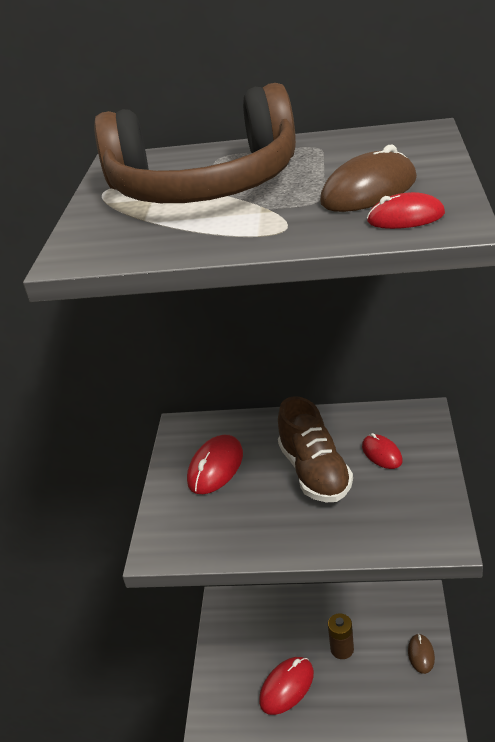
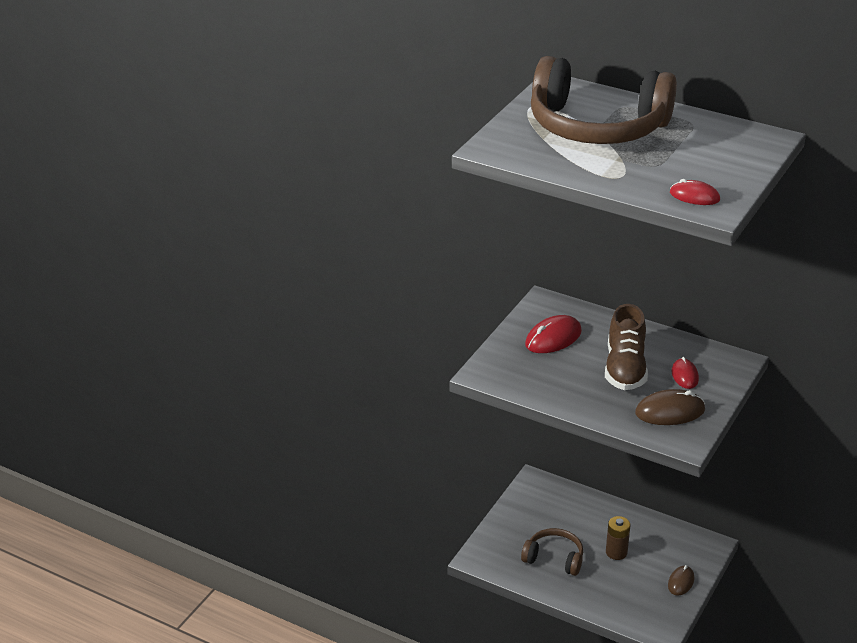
camera: 20 degrees right, 0 degrees up
(287, 687) = (554, 558): red mouse -> brown headphones
(369, 191) = (691, 170): brown mouse -> brown mouse (670, 411)

